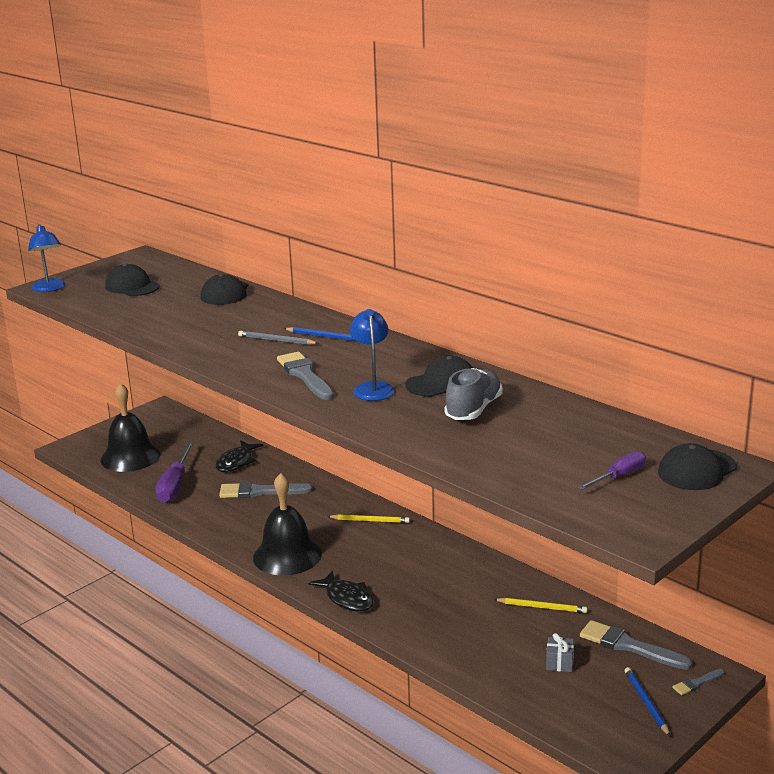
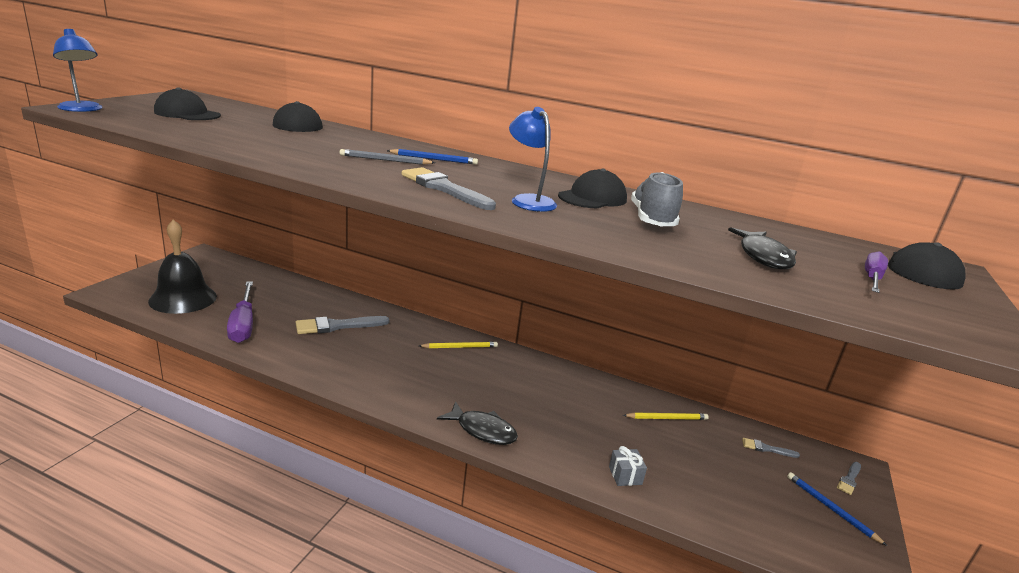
camera: 25 degrees left, 0 degrees up
(236, 462) = (301, 299): black fish -> black fish (763, 256)
(287, 555) = (396, 389): black bell -> none
(559, 663) = (726, 476): grey gift -> grey gift (625, 475)
(629, 646) = (766, 449): grey brush -> grey brush, size x0.51

